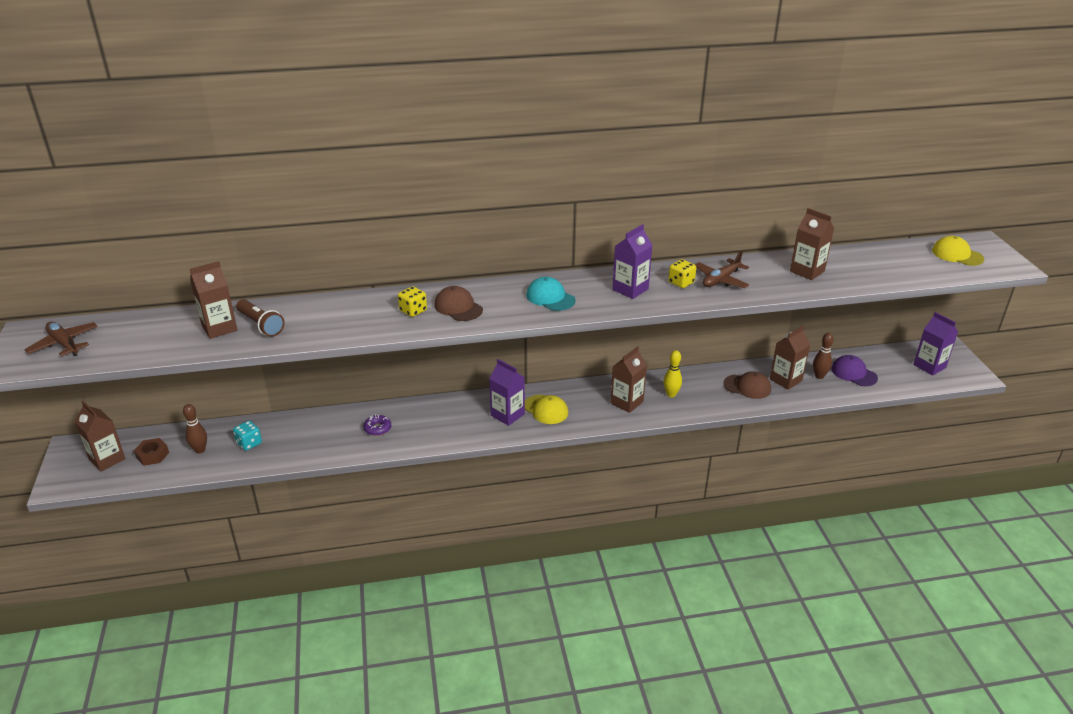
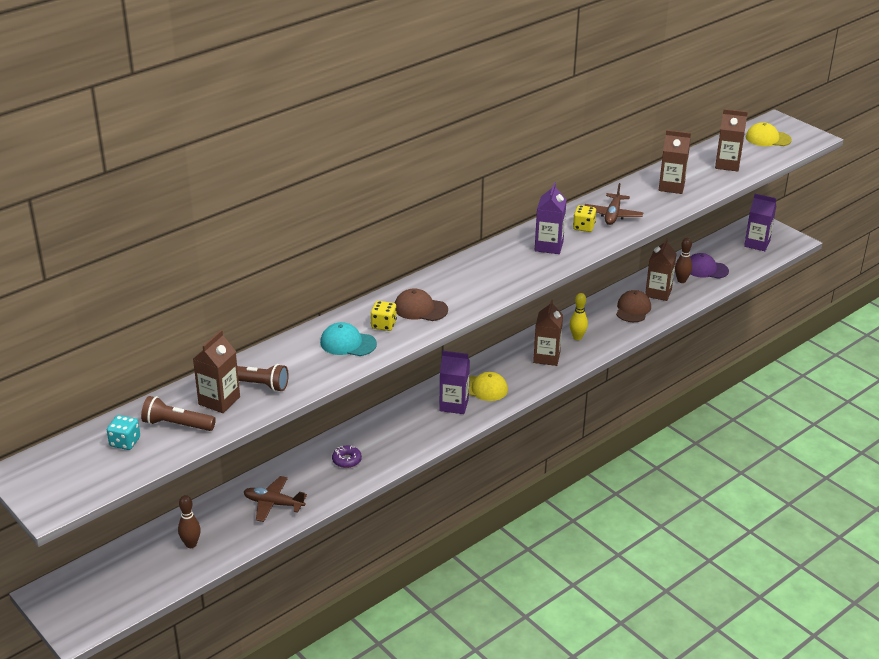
camera: 30 degrees left, 0 degrees up
(64, 344) = (78, 469): brown plane -> brown plane (273, 504)
(107, 459) = (101, 590): brown carton -> brown carton (727, 164)
(152, 455) = (146, 567): brown nut -> none
(168, 335) = (177, 424): none -> brown flashlight
(249, 443) = (234, 519): turquoise dice -> turquoise dice (125, 442)
(550, 297) = (490, 274): turquoise cap -> turquoise cap (348, 343)
(747, 387) = (633, 309): brown cap -> brown cap turned 60 degrees counterclockwise

